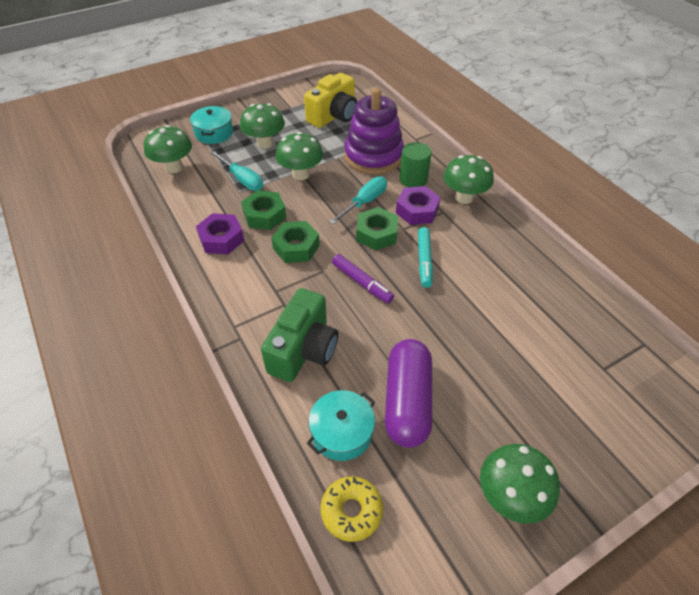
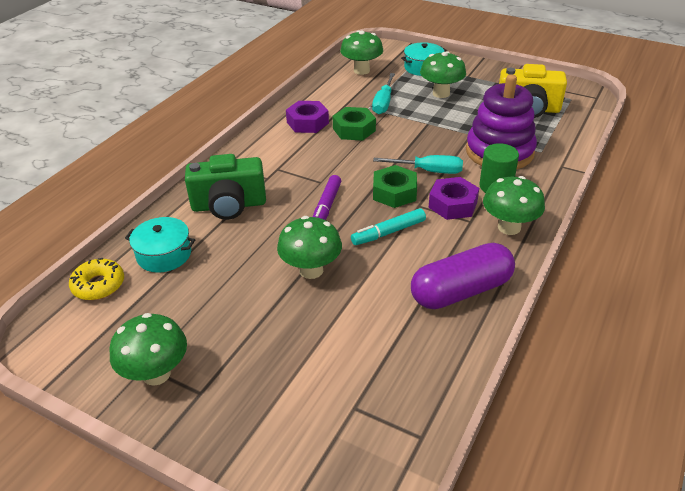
camera: 60 degrees right, 10 degrees down
(296, 247) = (334, 158): green nut -> none
(301, 174) = (424, 125): green mushroom -> green mushroom (311, 270)
(407, 401) = (216, 279): purple capsule -> purple capsule (461, 291)

